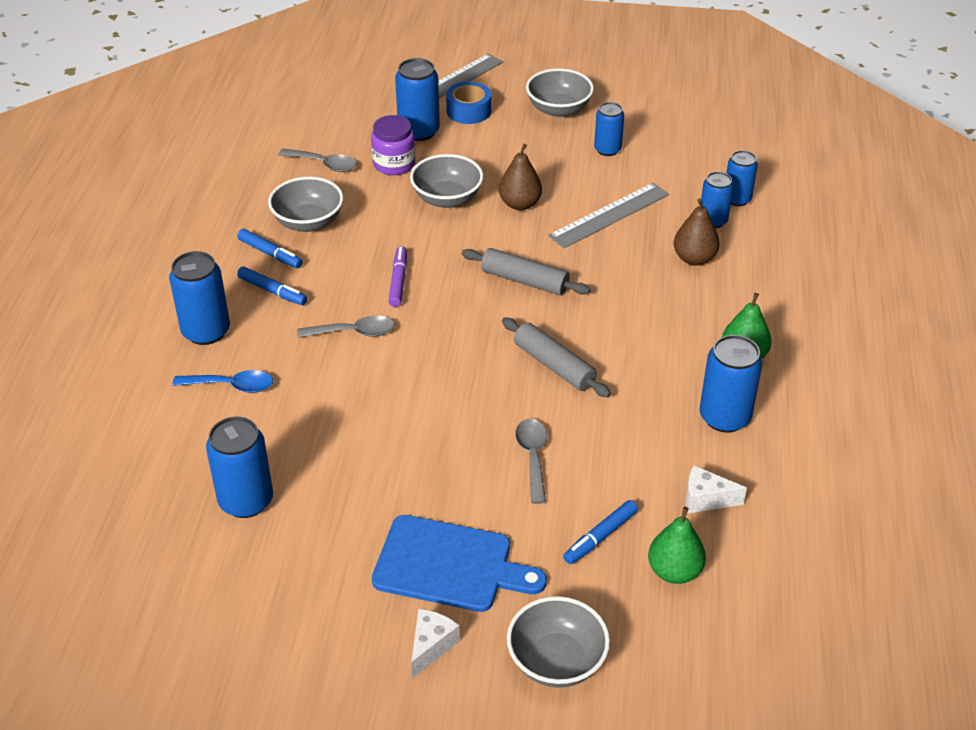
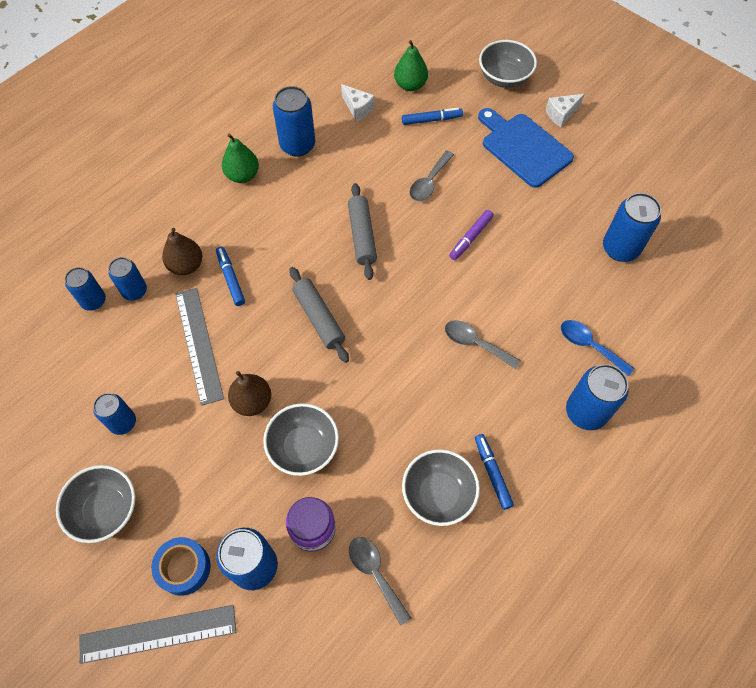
camera: 145 degrees left, 20 degrees up
(272, 291) = (513, 425): blue marker -> blue marker (230, 278)
(398, 281) = (409, 375): purple marker -> purple marker (470, 238)
(609, 215) = (198, 345): grey ruler -> grey ruler turned 75 degrees clockwise

